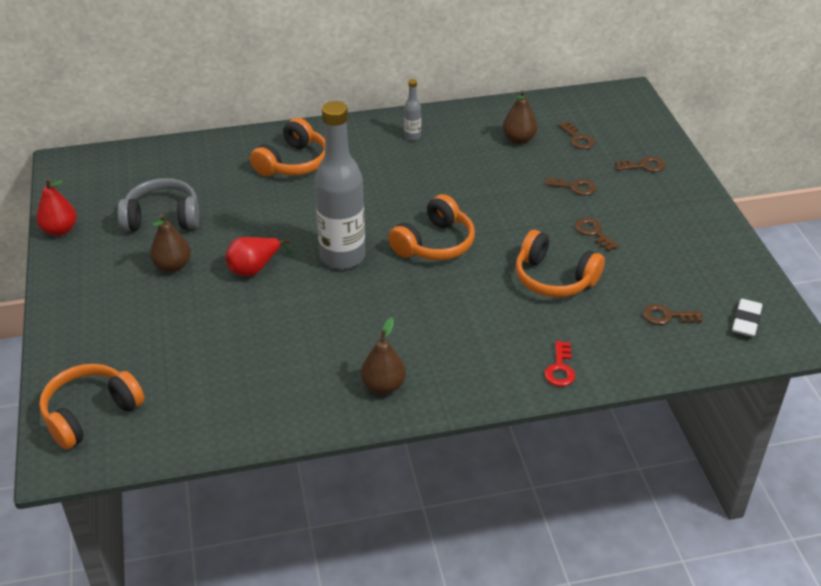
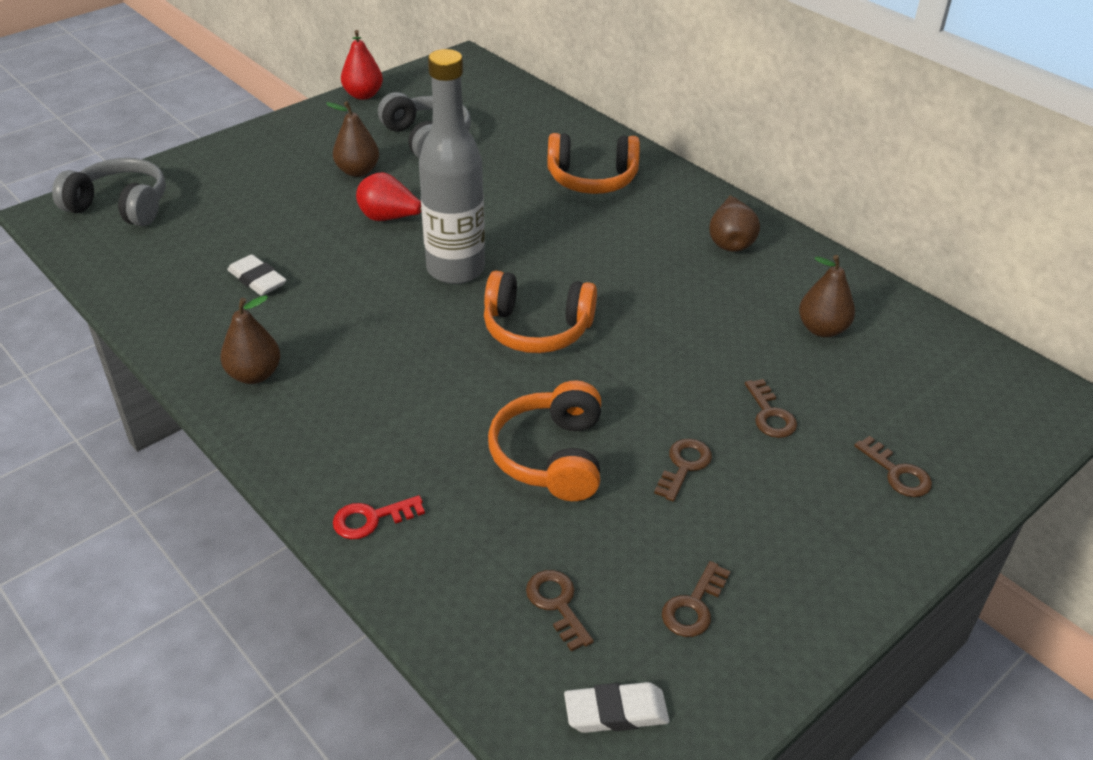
camera: 60 degrees right, 0 degrees up
(90, 413) = (120, 206): orange headphones -> grey headphones
(271, 357) = (257, 280): none -> white eraser
(412, 136) = (730, 242): grey bottle -> brown pear
(578, 139) = (887, 383): brown key -> brown key (693, 606)

